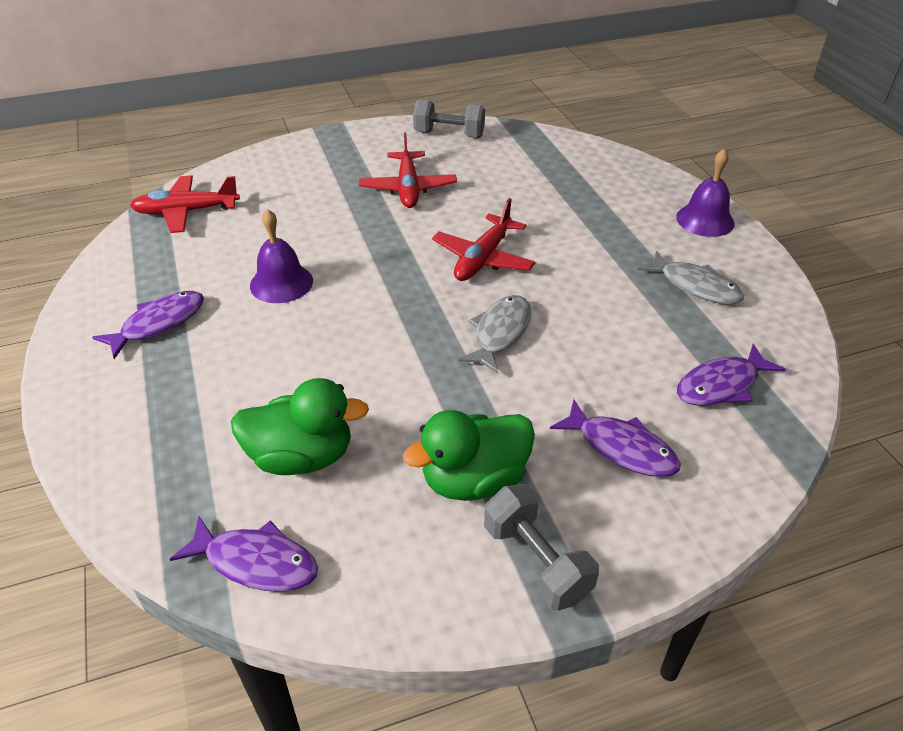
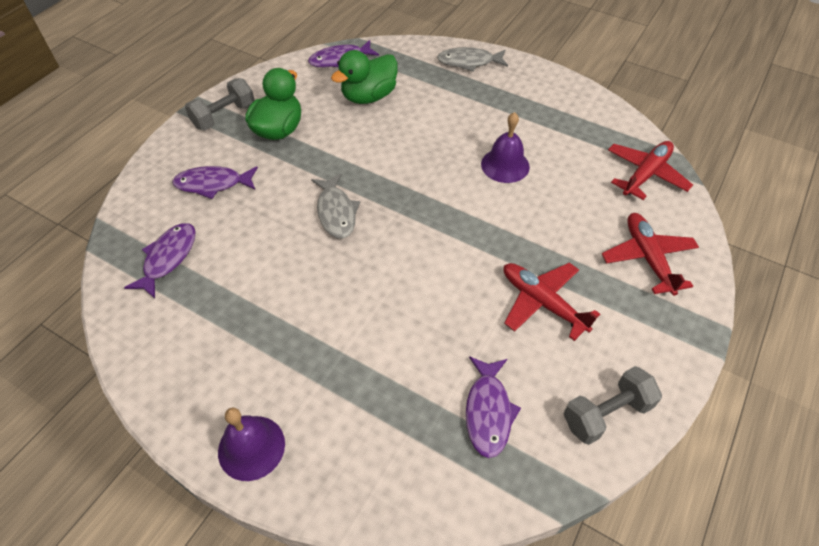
camera: 140 degrees right, 10 degrees up
(158, 323) = (527, 107): purple fish -> purple fish (488, 411)
(483, 258) = (404, 265): red plane -> red plane (647, 258)
(536, 561) = (224, 116): grey dumbbell -> grey dumbbell turned 60 degrees counterclockwise
(695, 286) = (223, 342): grey fish -> grey fish (469, 62)

